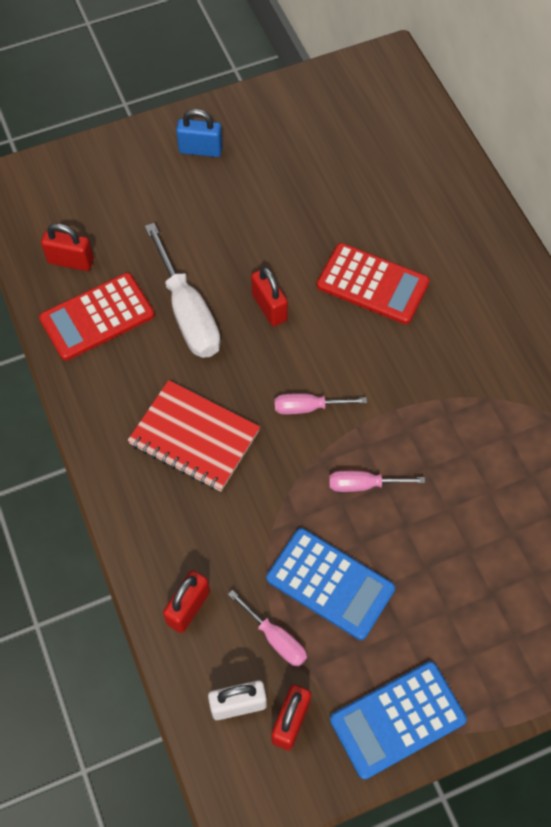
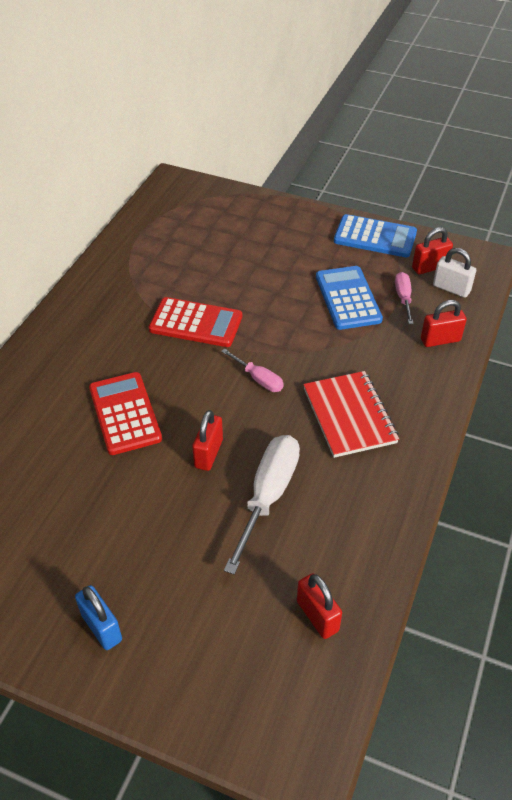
camera: 135 degrees left, 15 degrees down
(97, 317) = (339, 548): red calculator -> red calculator (196, 323)
(364, 485) = (275, 322): pink screwdriver -> none

